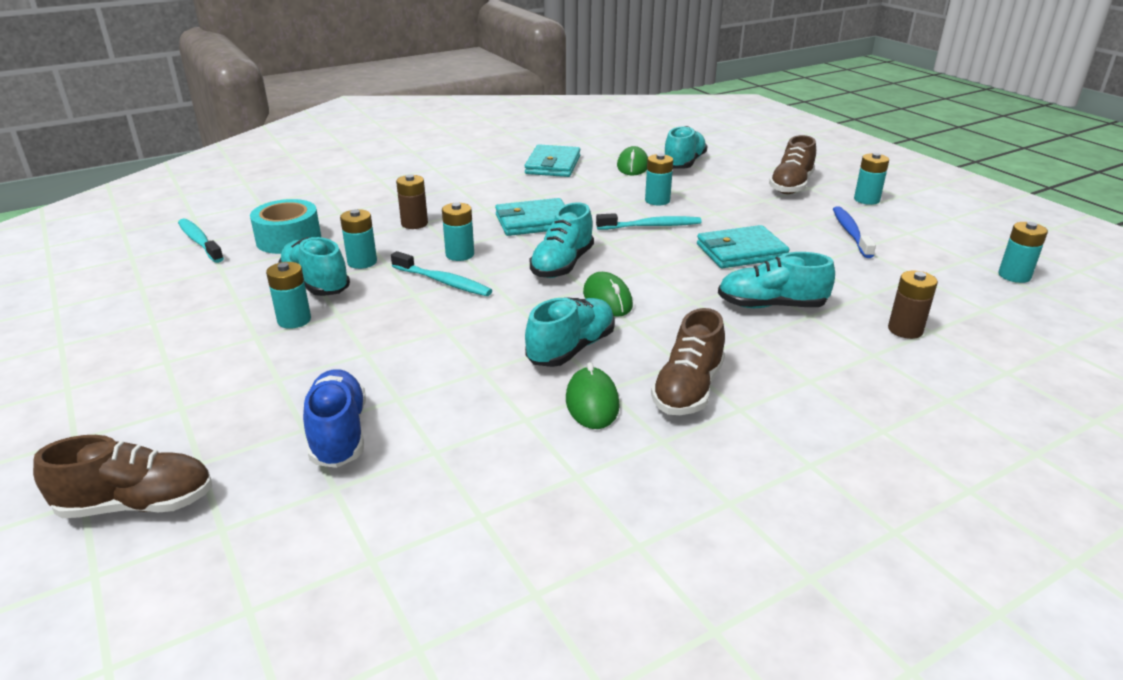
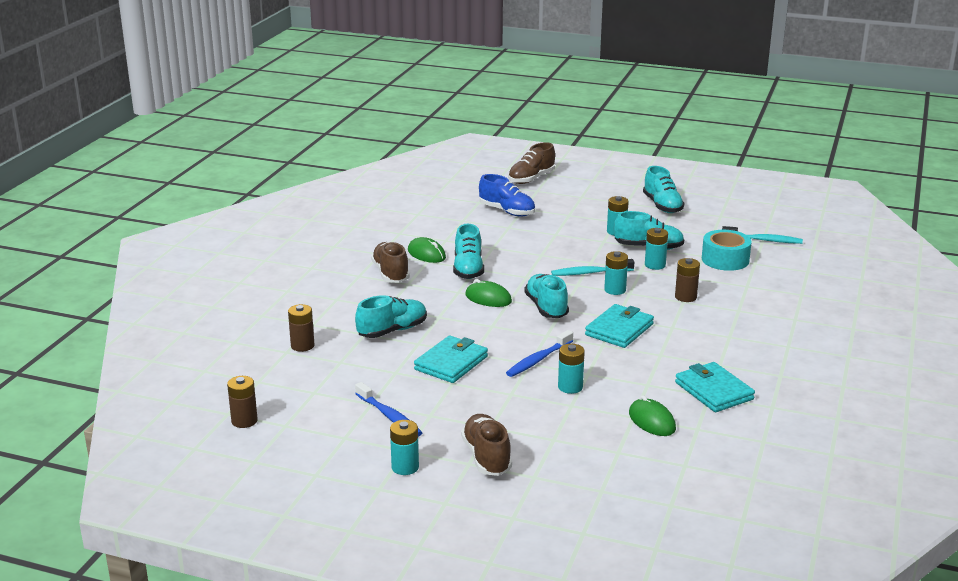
camera: 140 degrees right, 5 degrees down
(651, 226) = (538, 360): turquoise toothbrush -> blue toothbrush
(684, 163) = (615, 446): turquoise shoe -> turquoise shoe (662, 206)
(1014, 276) = (244, 421): turquoise battery -> brown battery

